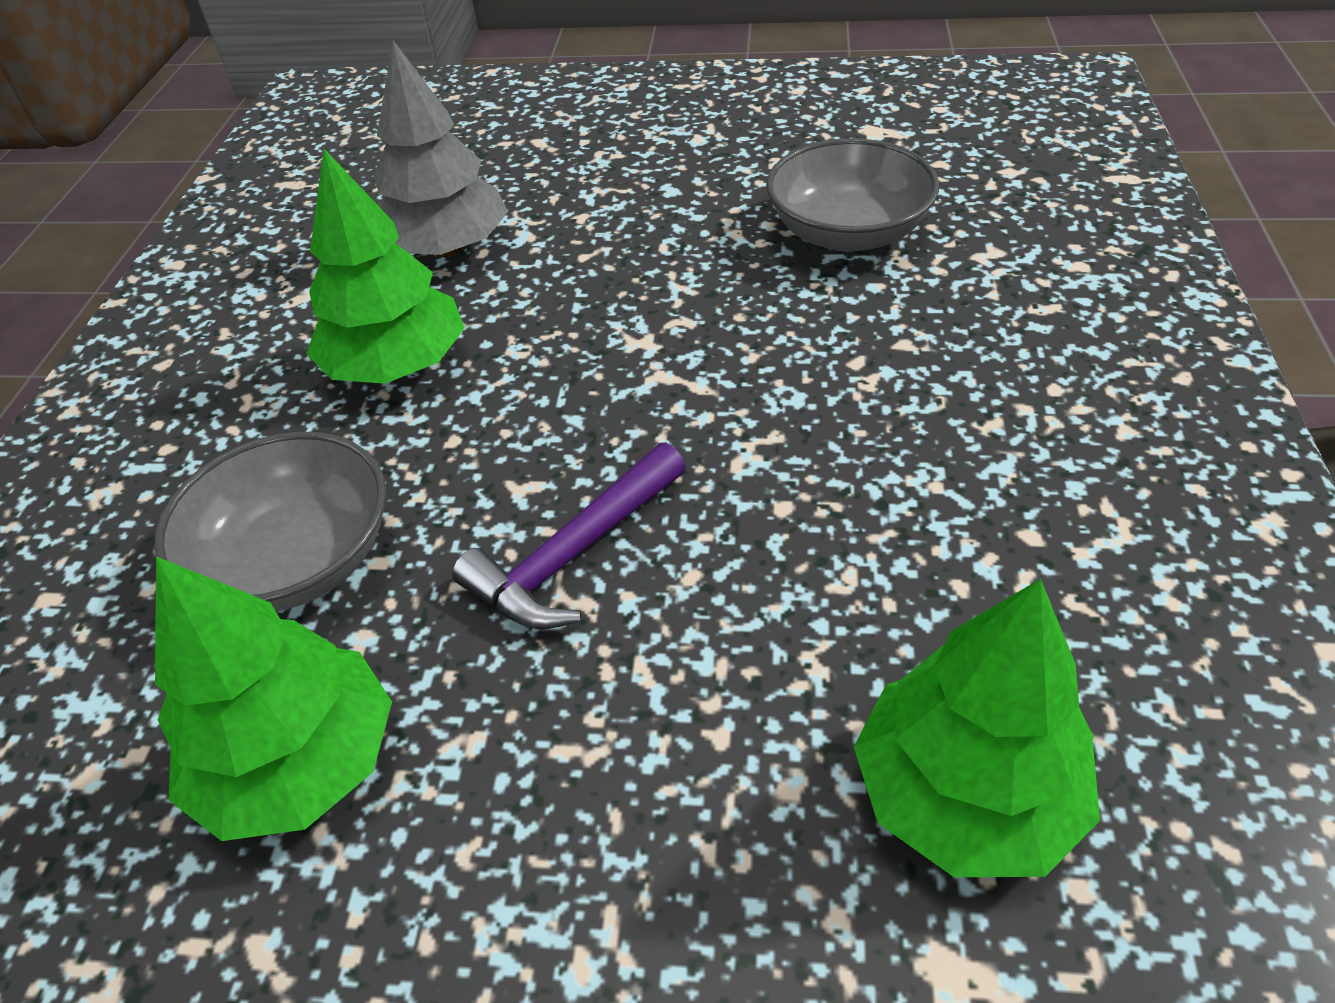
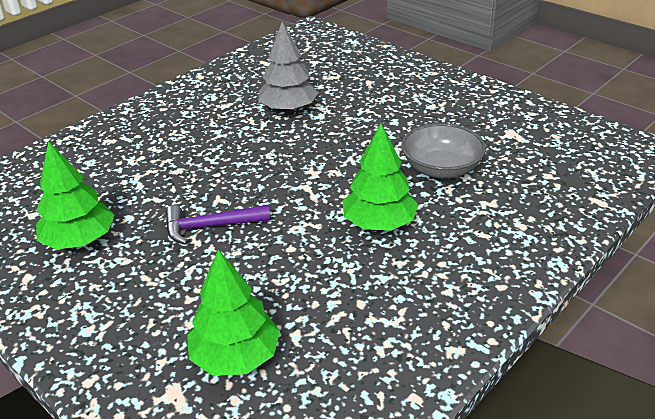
camera: 35 degrees right, 10 degrees down
(297, 560) = (136, 186): grey bowl -> none
(397, 366) = (227, 142): green tree -> green tree (379, 223)

